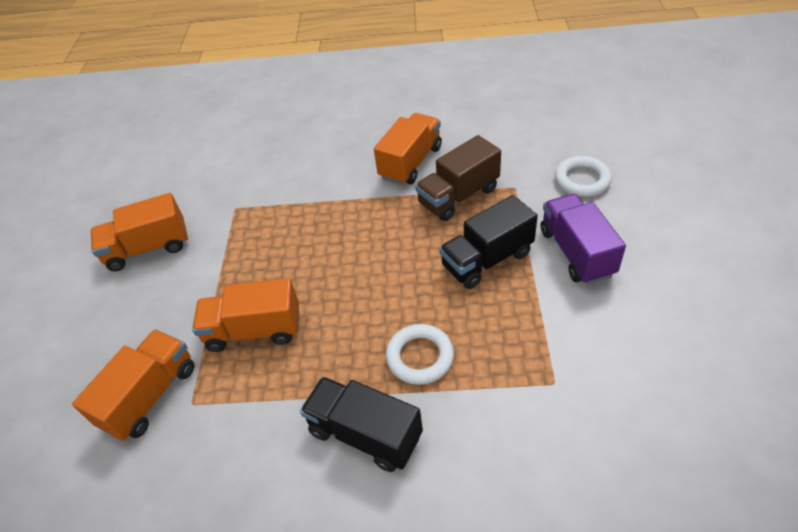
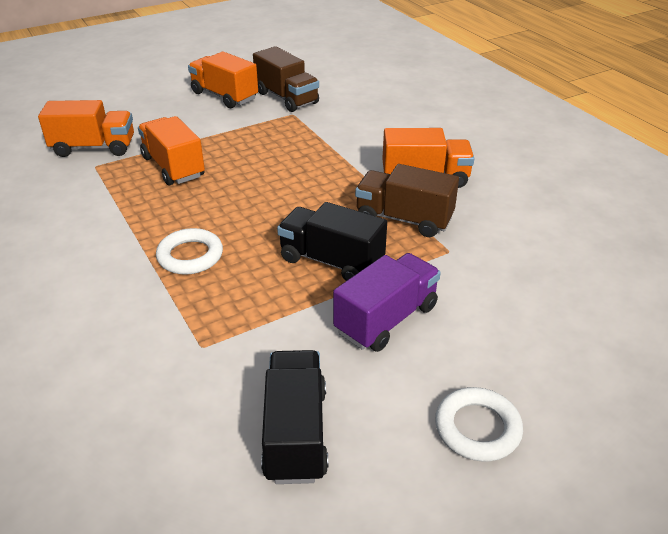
camera: 55 degrees right, 10 degrees down
(200, 202) = (286, 98): none -> brown truck
(365, 434) = (100, 252): black truck -> black truck (296, 433)
(582, 180) = (505, 296): white ring -> white ring (477, 428)

